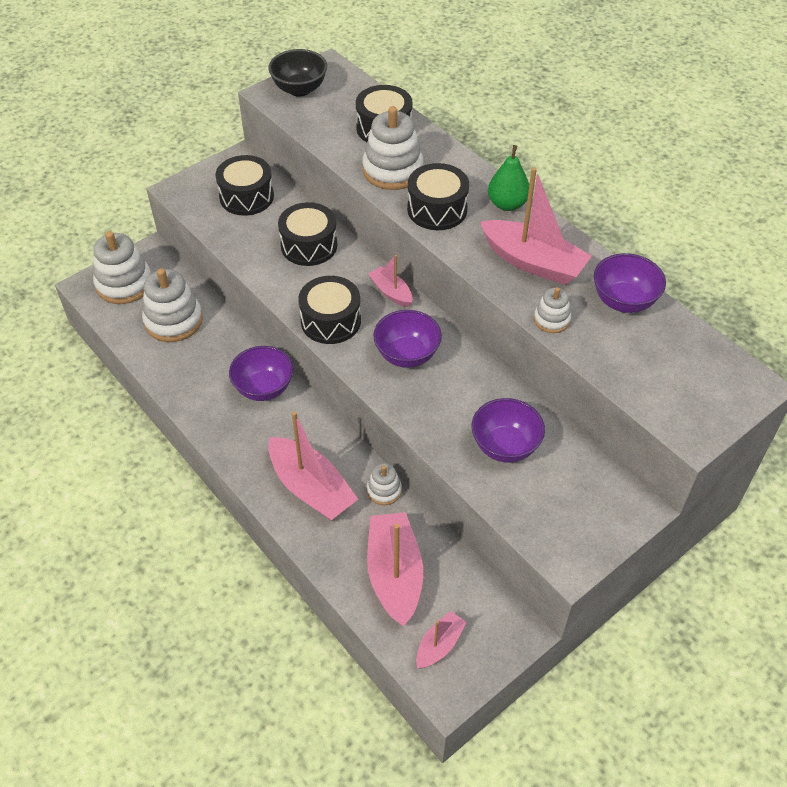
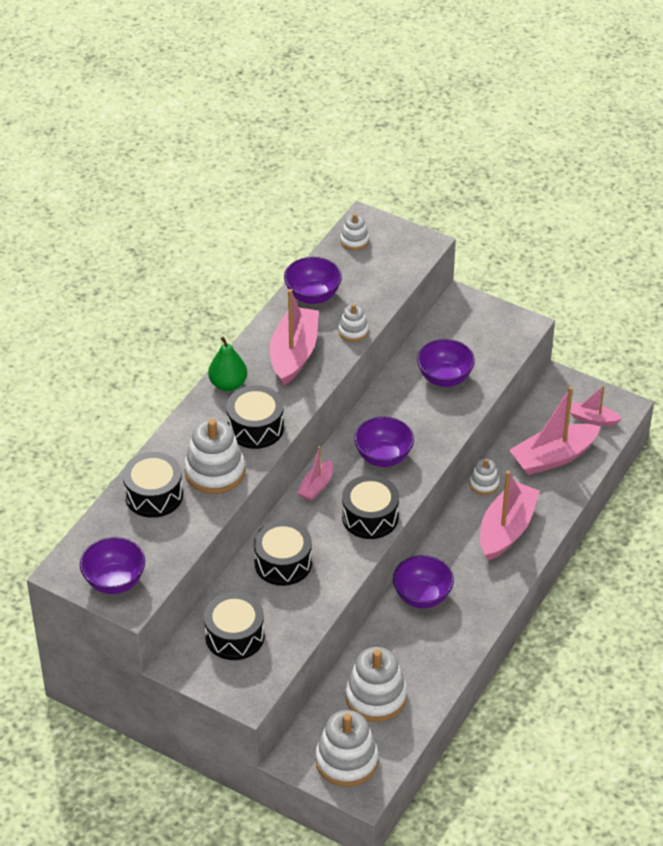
camera: 110 degrees left, 5 degrees down
(299, 89) = (114, 581): black bowl -> purple bowl
(715, 364) = (354, 241): none -> white stacking toy

